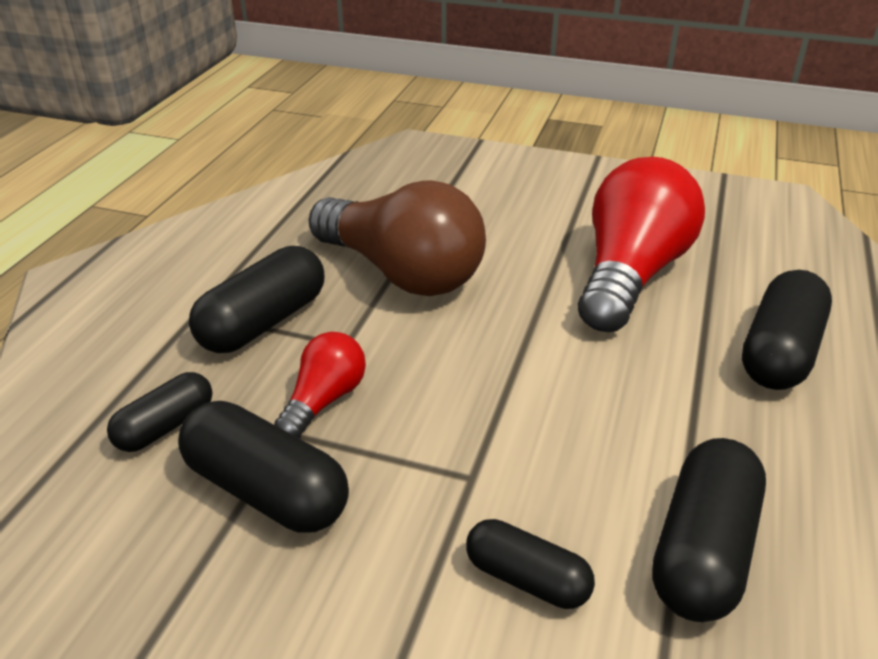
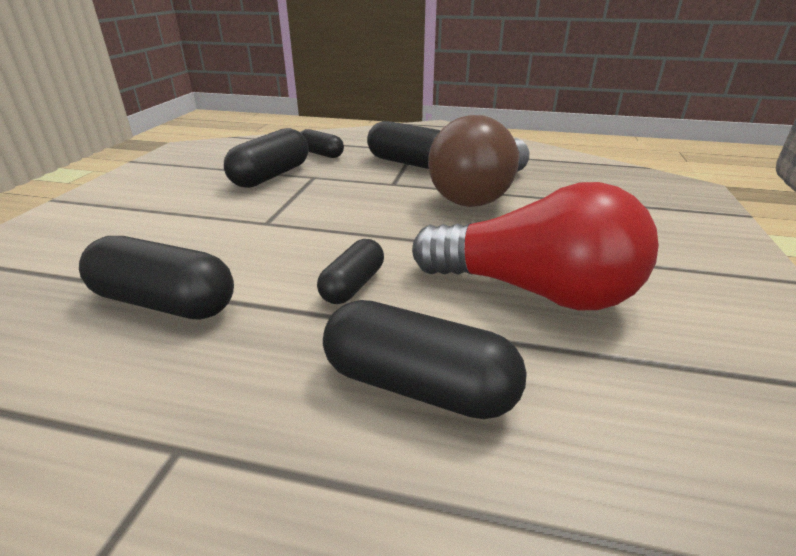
camera: 85 degrees right, 5 degrees down
(324, 400) = (339, 182): red light bulb -> none
(527, 578) = (179, 239): black capsule -> black capsule (353, 285)

